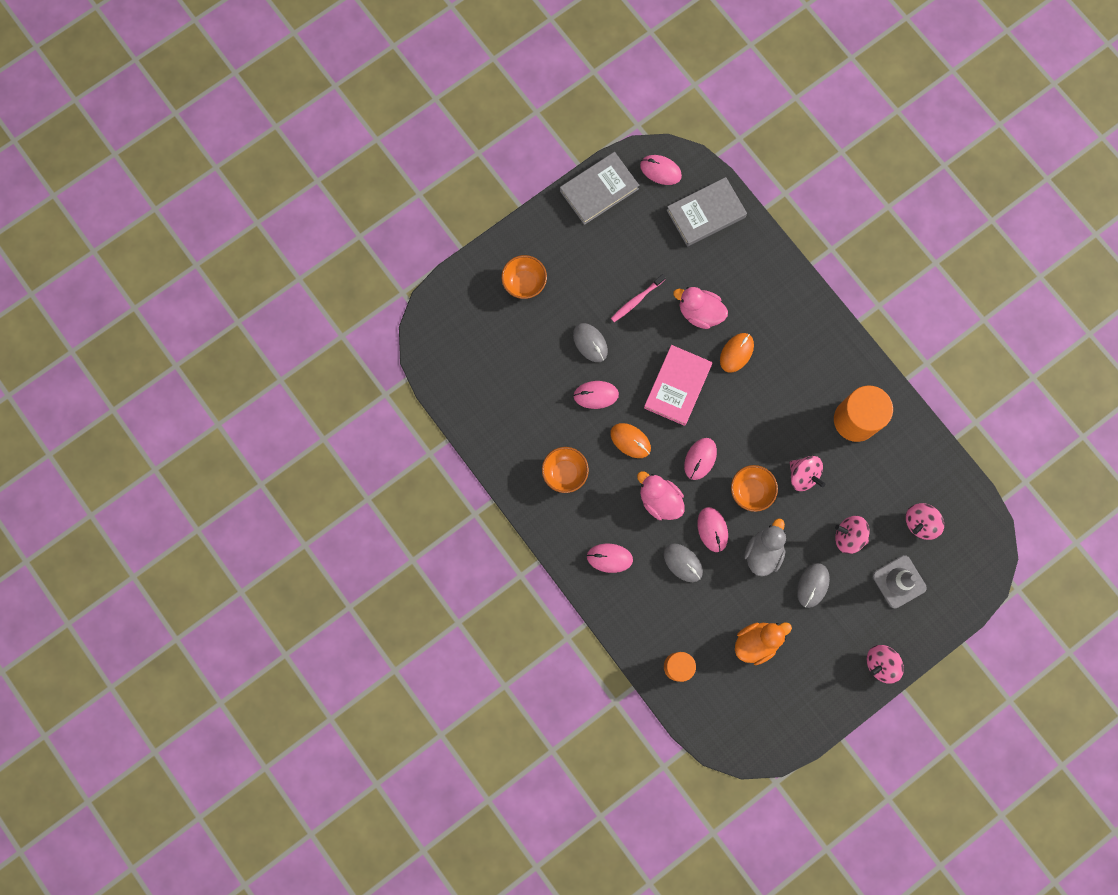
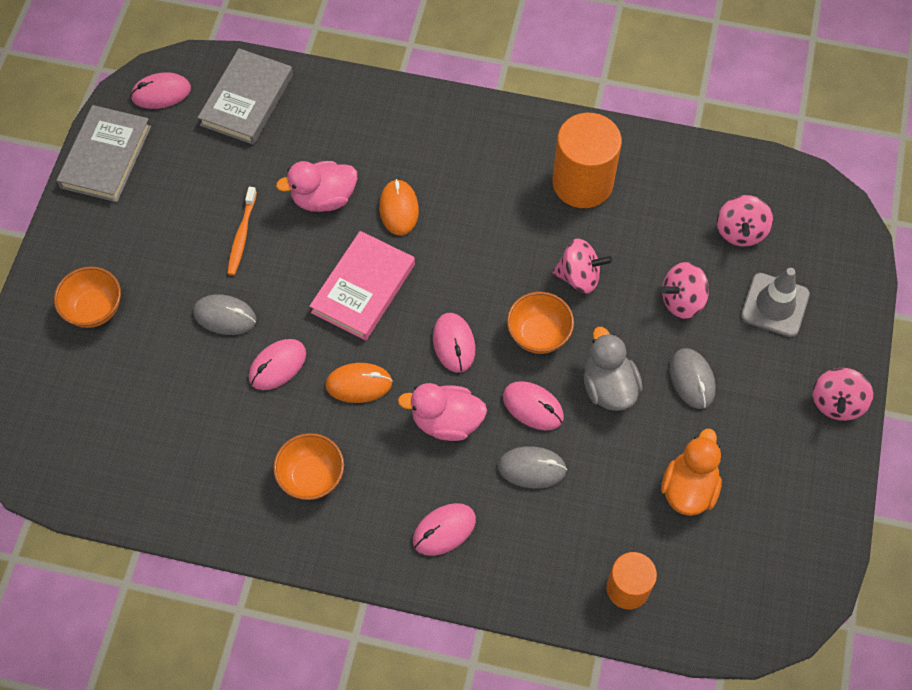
camera: 40 degrees left, 15 degrees down
(636, 300) = (242, 235): pink toothbrush -> orange toothbrush
(677, 386) = (363, 288): pink book -> pink book turned 45 degrees clockwise

